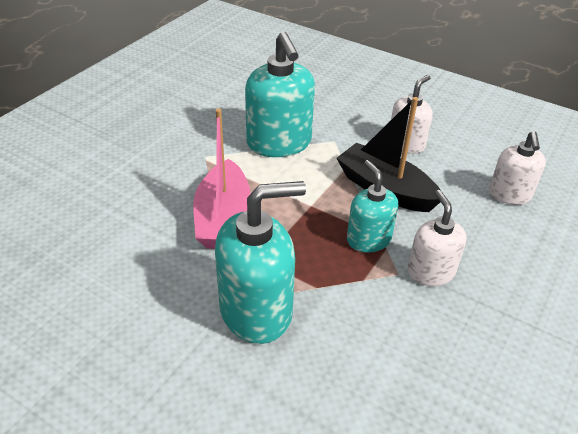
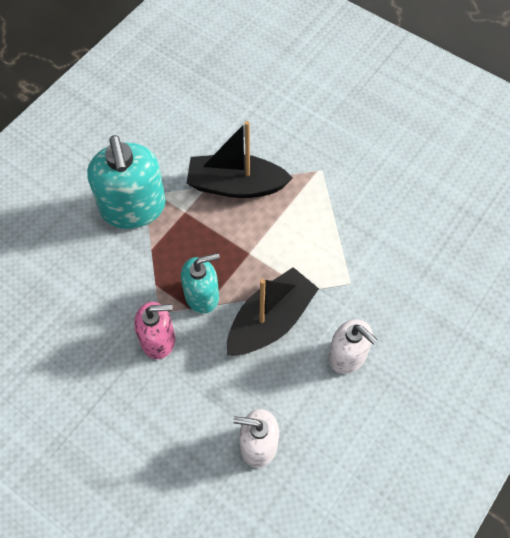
camera: 95 degrees right, 20 degrees up
(223, 218) = (236, 185): pink boat -> black boat
(279, 143) = (345, 232): turquoise soap dispenser -> none
(430, 272) = (158, 340): white soap dispenser -> pink soap dispenser

